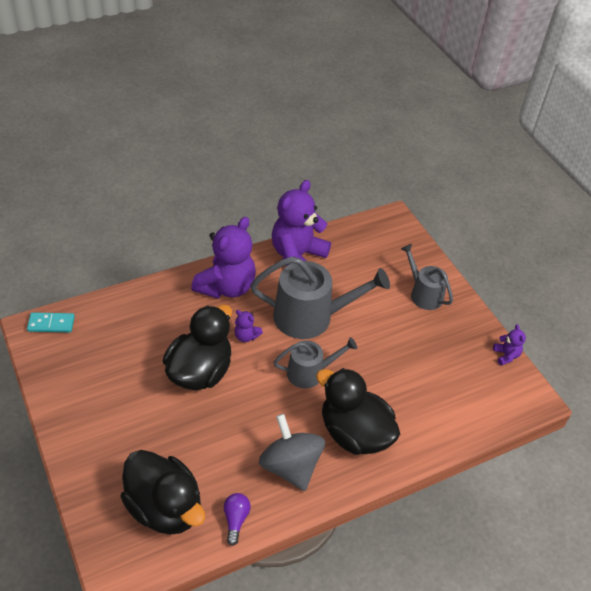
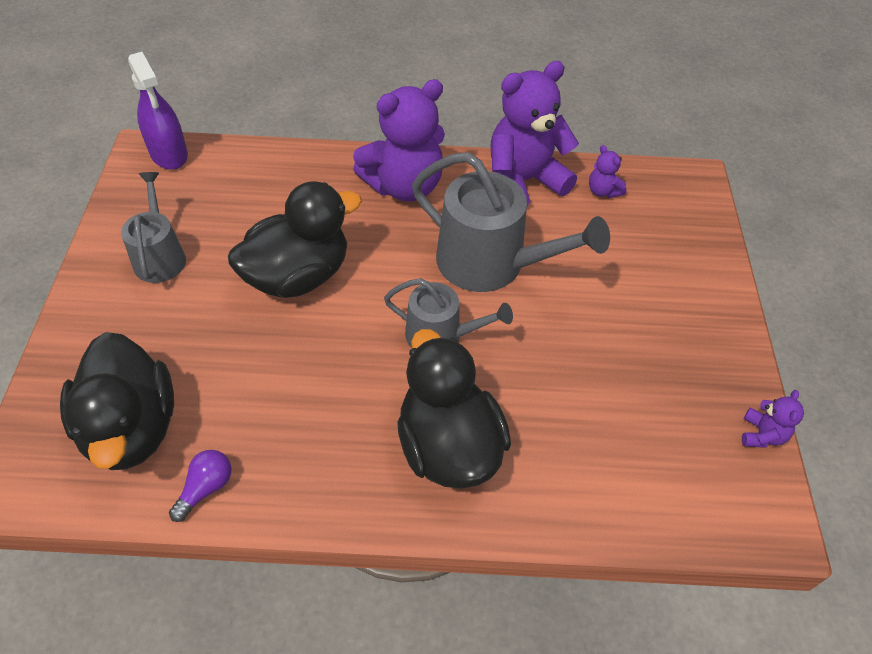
camera: 30 degrees right, 5 degrees up
(51, 324) = (169, 154): turquoise domino -> purple spray bottle
(246, 336) = (387, 255): purple teddy bear -> purple teddy bear (603, 191)
(290, 466) = (328, 450): grey spinning top -> none
(424, 294) = (678, 295): grey watering can -> grey watering can (160, 256)

